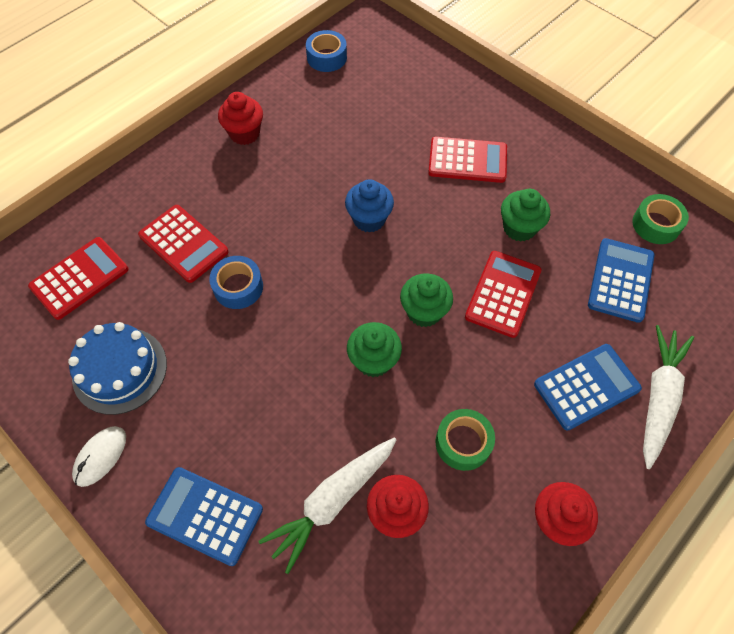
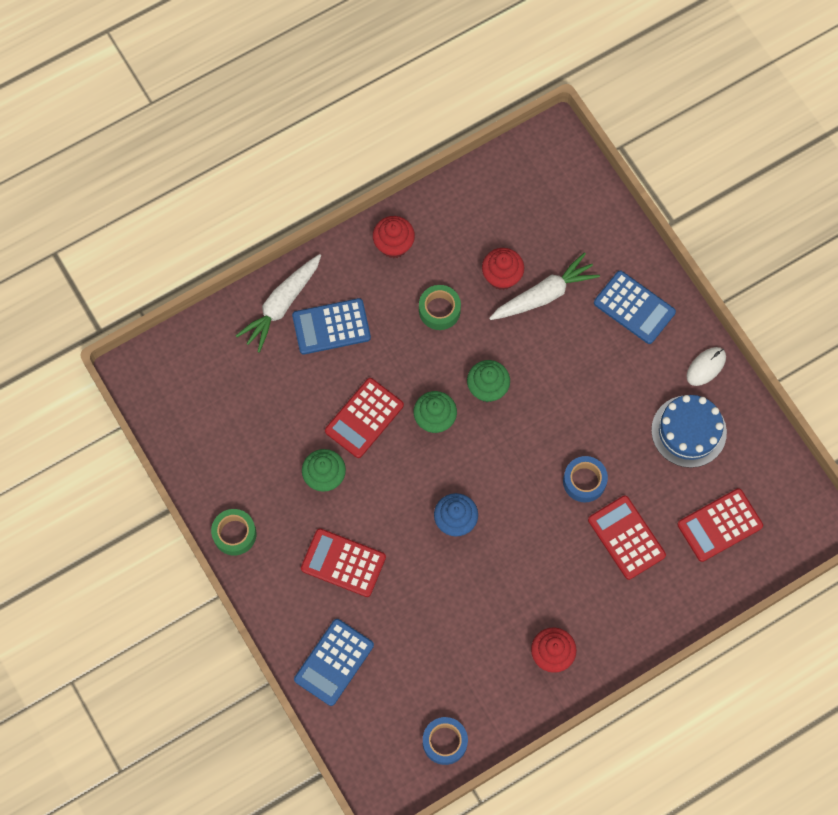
camera: 165 degrees left, 10 degrees up
(620, 280) = (261, 405): blue calculator -> blue calculator (334, 662)
(656, 224) = (203, 449): green tape -> green tape (234, 534)

